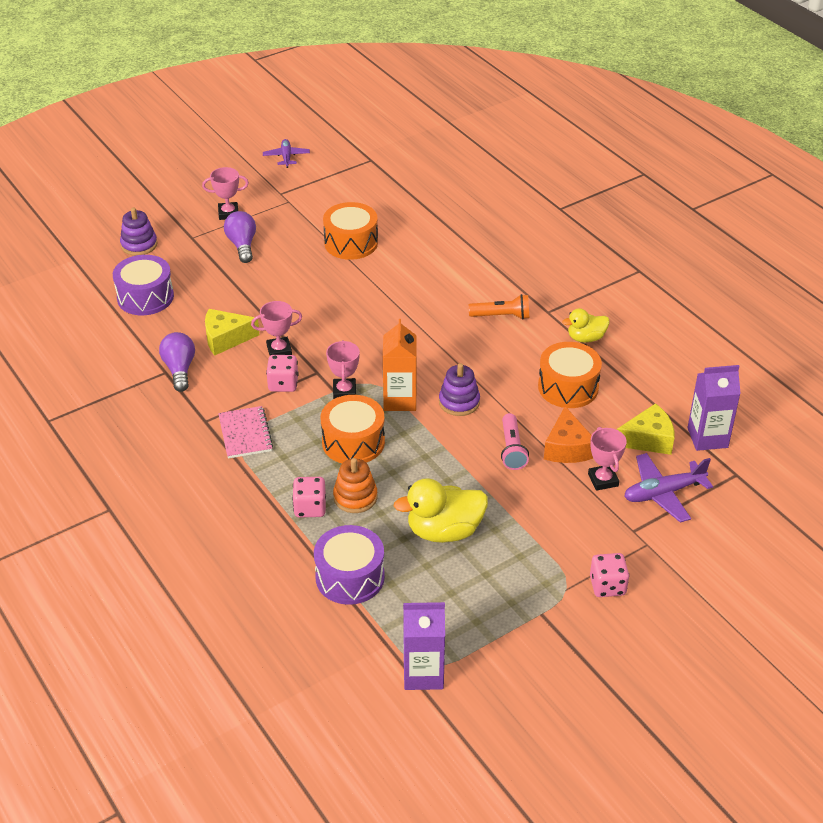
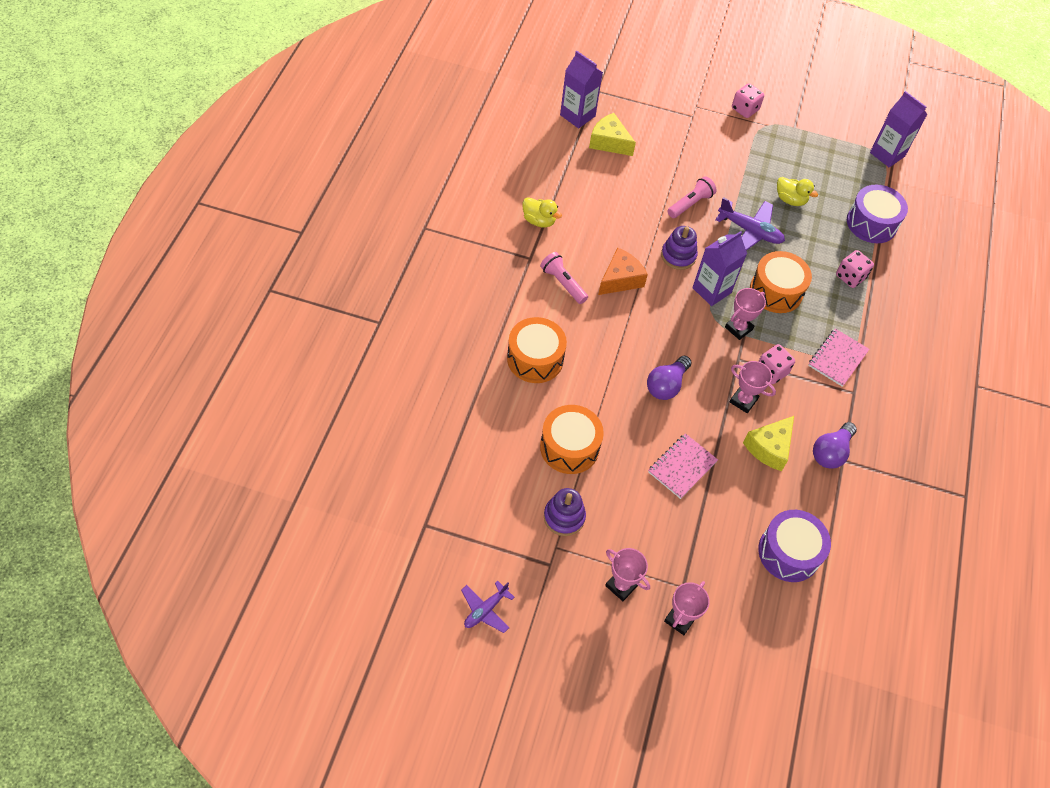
camera: 135 degrees left, 15 degrees up
(139, 245) = (736, 625): purple stacking toy -> purple stacking toy (564, 517)
(226, 339) = (769, 448): yellow cheese -> yellow cheese turned 90 degrees clockwise
(242, 245) = (653, 533): purple light bulb -> purple light bulb (666, 385)
(269, 286) = (682, 467): none -> pink notebook
(355, 497) = (816, 259): orange stacking toy -> none
(400, 400) = (711, 290): orange carton -> purple carton
(444, 531) = (790, 200): yellow duck -> yellow duck, size x0.60
(501, 316) = (563, 283): orange flashlight -> pink flashlight
(567, 448) = (659, 177): orange cheese -> orange cheese (620, 279)
(568, 387) = (601, 205): orange drum -> orange drum (535, 359)
(603, 480) = (668, 147): pink trophy -> pink trophy (680, 619)
(663, 493) = (648, 116): purple plane -> purple plane (750, 231)

